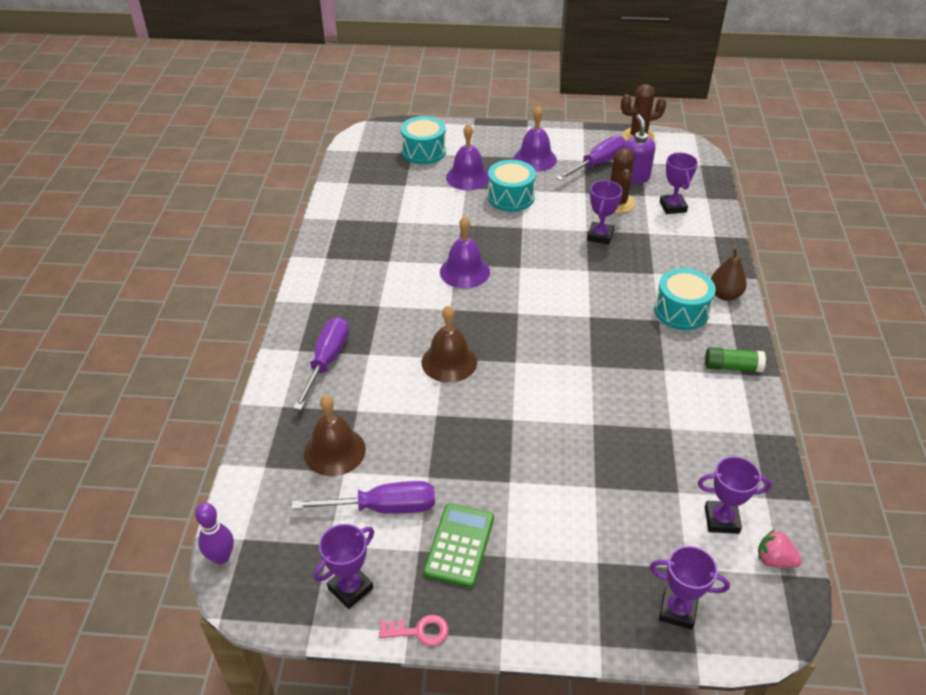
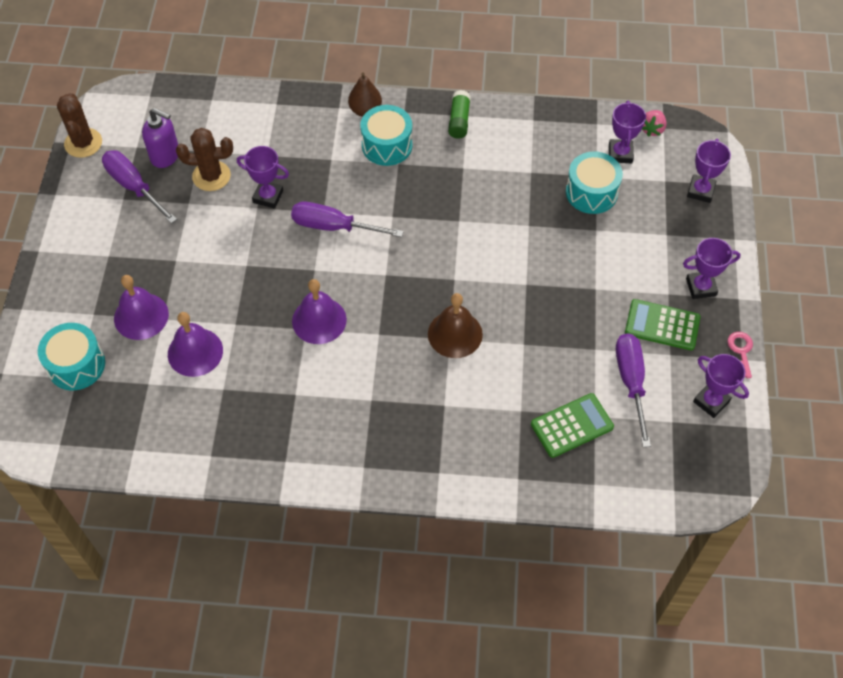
camera: 90 degrees left, 15 degrees up
(221, 557) = (694, 505): purple bowling pin -> none
(327, 361) = (454, 443): purple screwdriver -> purple screwdriver (333, 226)
(334, 451) = (572, 425): brown bell -> green calculator
(511, 197) = (188, 274): turquoise drum -> turquoise drum (591, 192)
(535, 159) = (113, 246): purple bell -> purple bell (195, 352)
(634, 177) = (165, 156): purple soap dispenser -> purple soap dispenser turned 150 degrees counterclockwise
(673, 207) = (224, 130): purple trophy -> purple trophy (701, 287)

